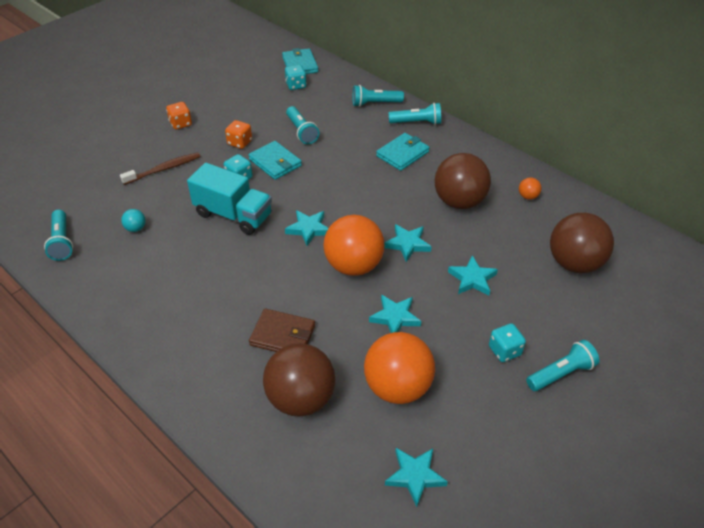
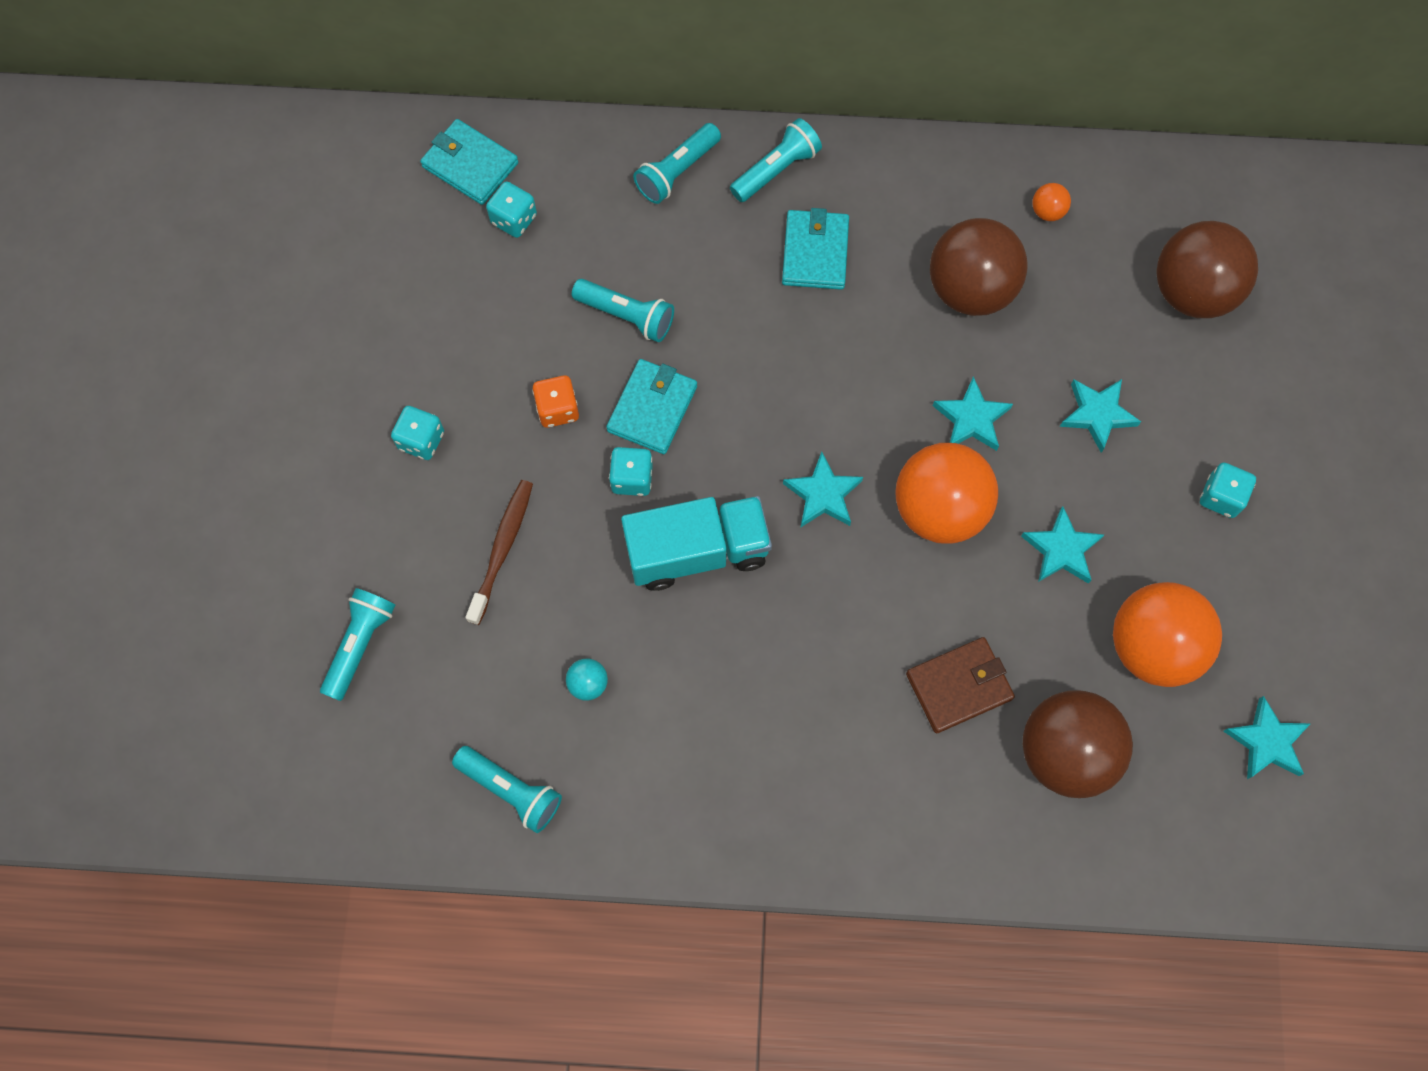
camera: 40 degrees left, 25 degrees up
(180, 124) = (421, 440): orange dice -> turquoise dice
(275, 162) = (652, 409): turquoise wallet -> turquoise wallet turned 75 degrees counterclockwise
(561, 373) = (1302, 480): turquoise flashlight -> turquoise flashlight (360, 644)

